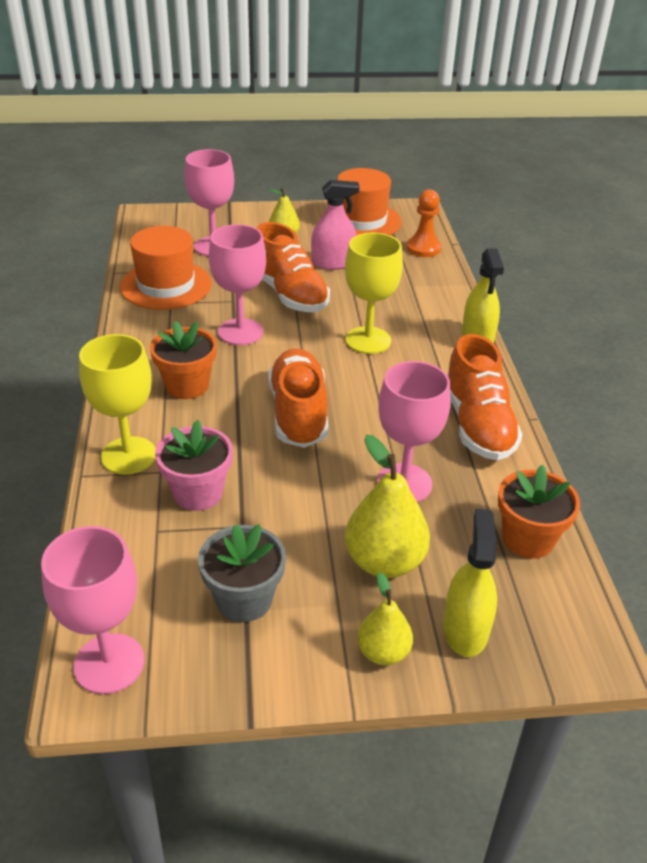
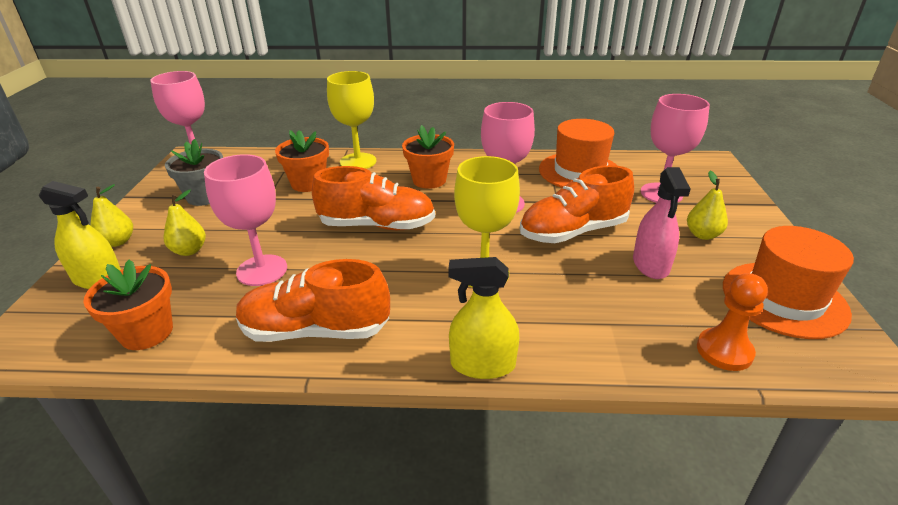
camera: 100 degrees right, 5 degrees down
(198, 493) = (308, 183): pink flower pot -> orange flower pot
(384, 561) = (189, 251): yellow pear -> yellow pear, size x0.60

